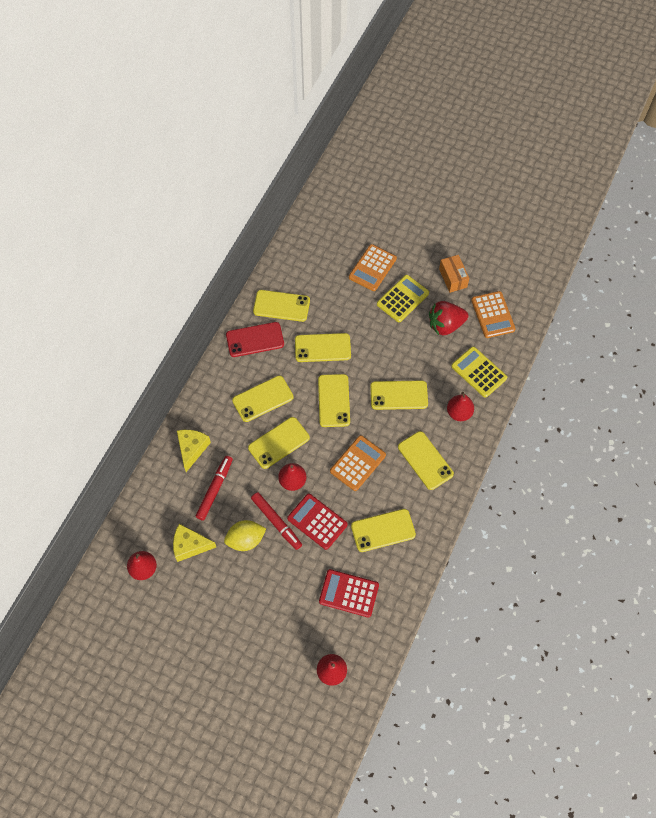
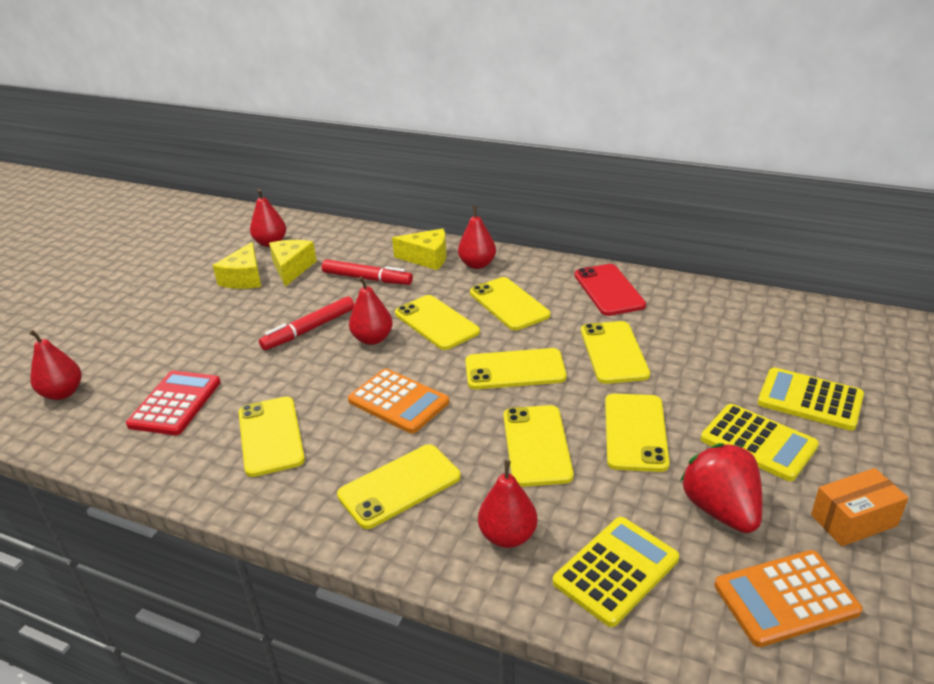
camera: 90 degrees right, 30 degrees down
(199, 579) = (244, 278): none -> yellow cheese
(208, 415) = (477, 264): none -> red pear
(246, 540) = (289, 307): yellow lemon -> none
(281, 306) = (679, 308): yellow phone -> yellow phone (635, 432)
(317, 521) = (302, 366): red calculator -> none
(372, 268) = (810, 400): orange calculator -> yellow calculator

